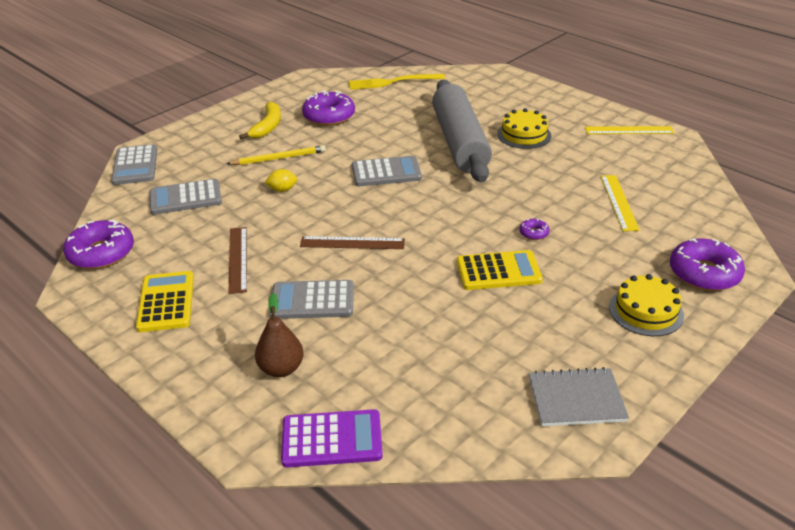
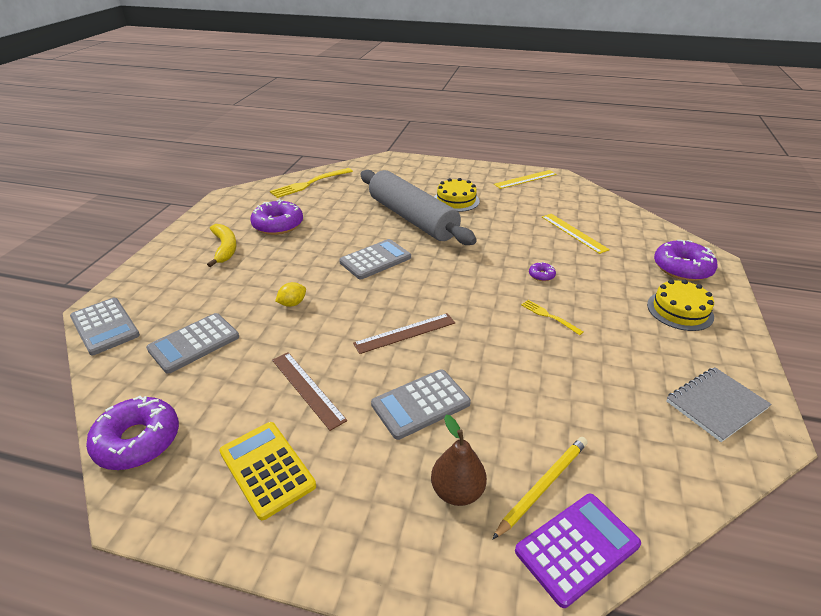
camera: 30 degrees left, 0 degrees up
(279, 158) = (262, 275): yellow pencil -> yellow pencil (543, 486)
(498, 271) = (548, 316): yellow calculator -> yellow fork

